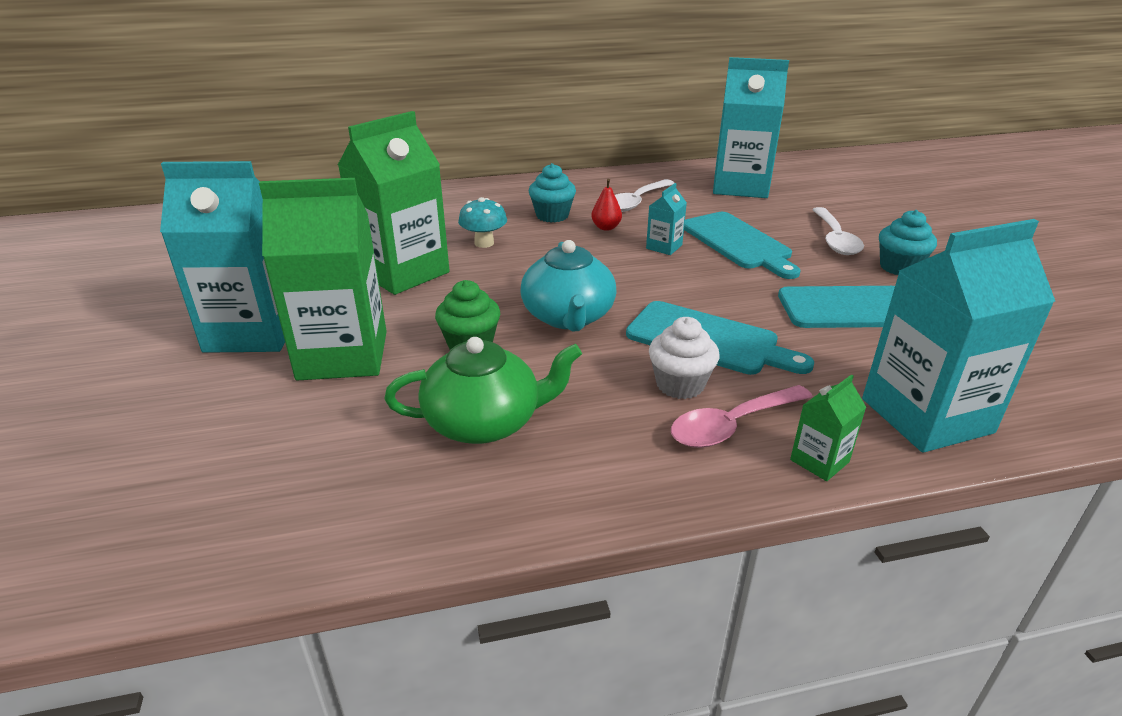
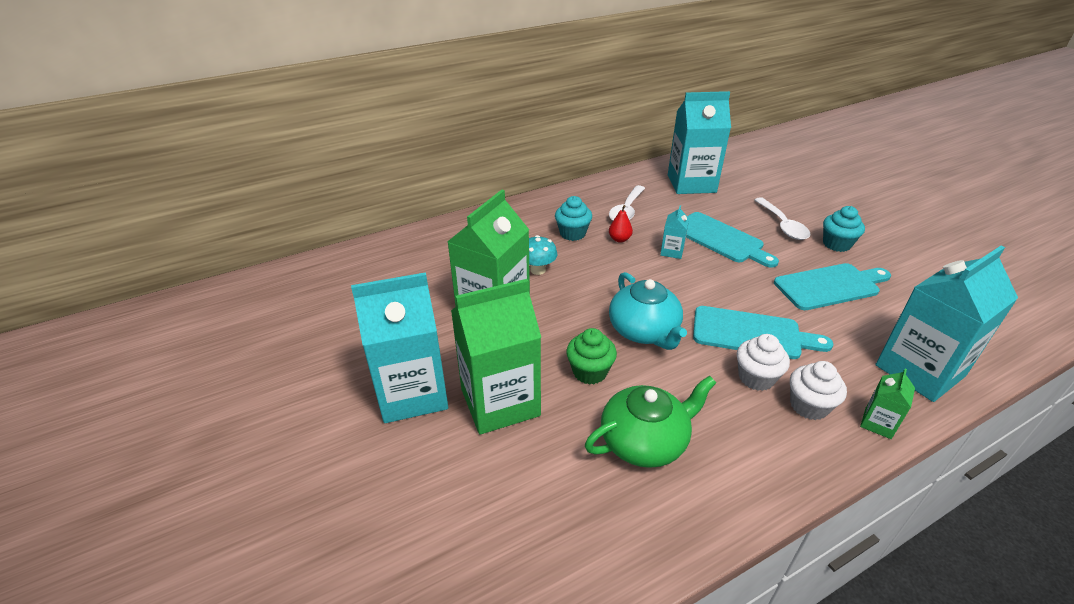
camera: 15 degrees left, 5 degrees up
(732, 425) = (809, 406): pink spoon -> white cupcake

